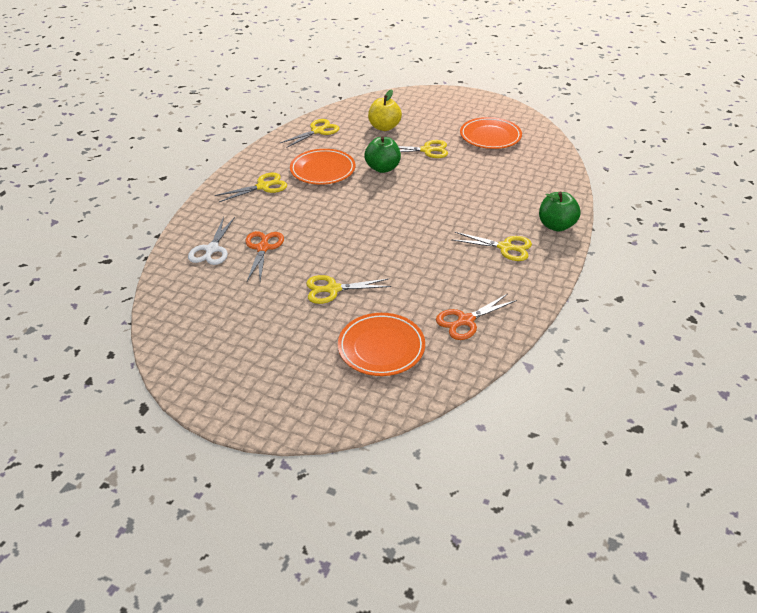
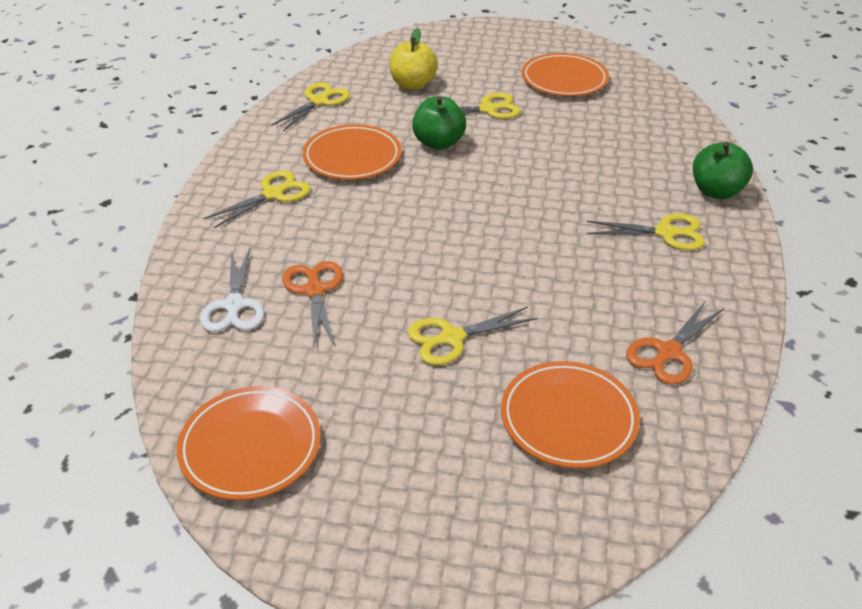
camera: 15 degrees left, 0 degrees up
(188, 329) = (250, 446): none -> orange plate

